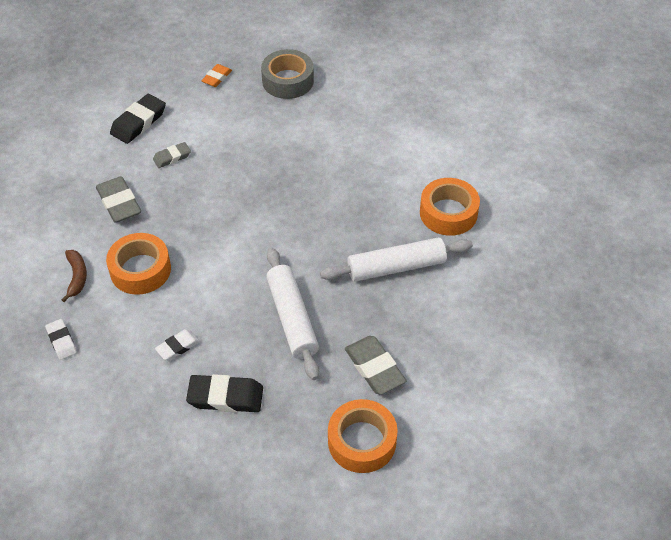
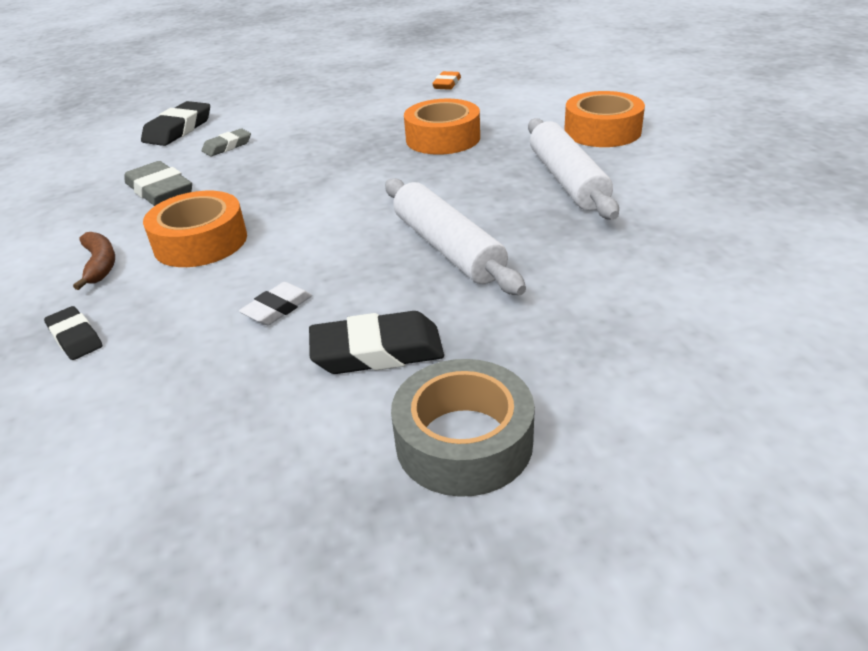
camera: 10 degrees left, 15 degrees down
(61, 341) = (75, 337): white eraser -> black eraser
(217, 78) = (269, 89): orange eraser -> orange eraser (447, 84)
(288, 81) = (354, 80): grey tape -> grey tape (464, 441)
(362, 441) = (639, 361): orange tape -> orange tape (443, 138)
(374, 368) = (602, 274): grey eraser -> none
(396, 267) = (567, 180): white rolling pin -> white rolling pin turned 75 degrees counterclockwise

